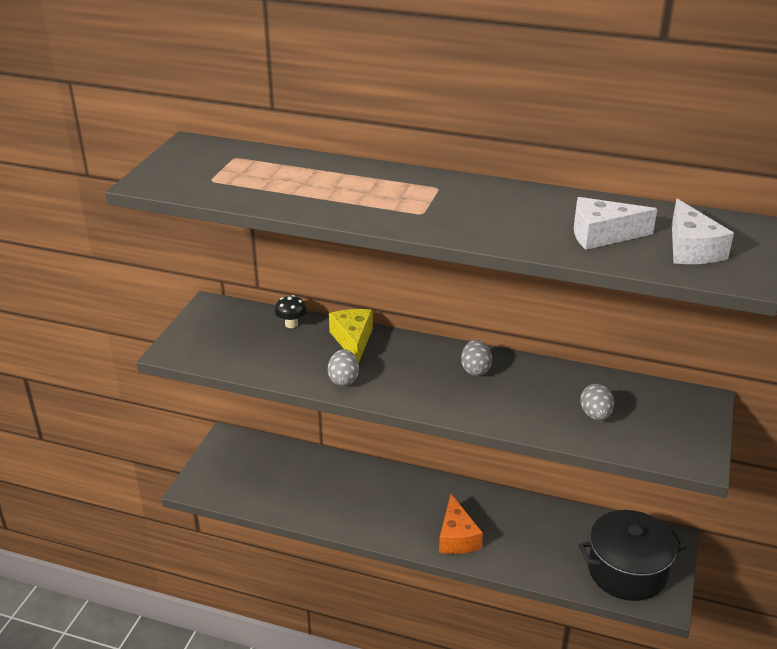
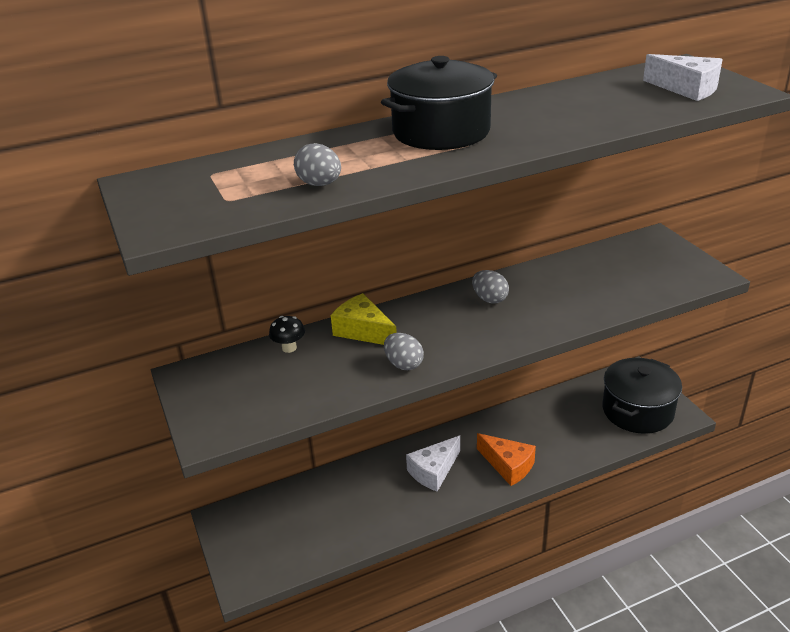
camera: 40 degrees left, 0 degrees up
(422, 194) = (441, 132): none -> black pot
(595, 415) = (612, 283): grey egg -> grey egg (320, 184)
(602, 235) = (620, 104): white cheese -> white cheese (433, 471)

